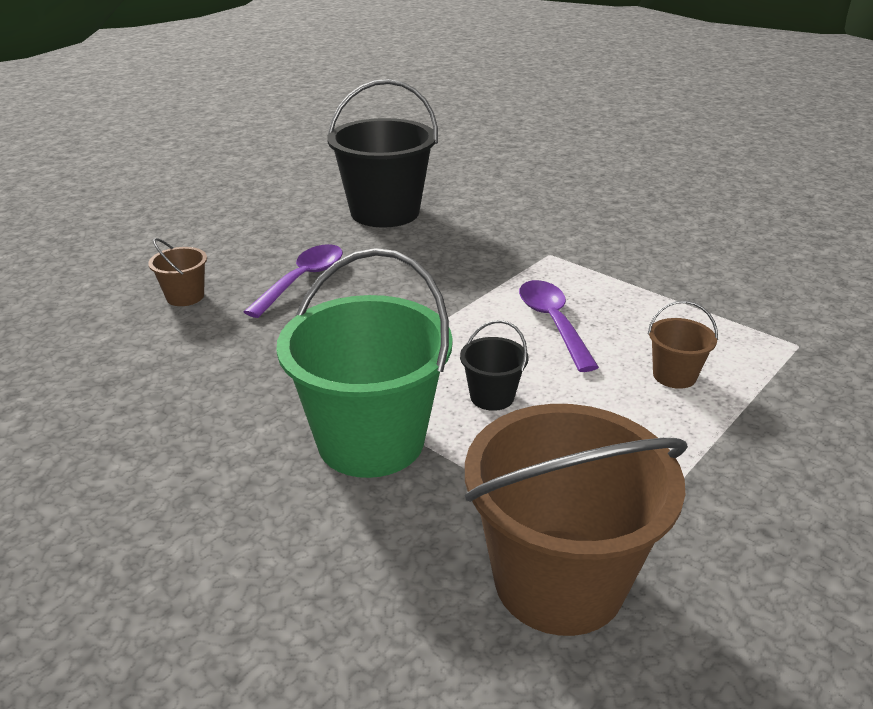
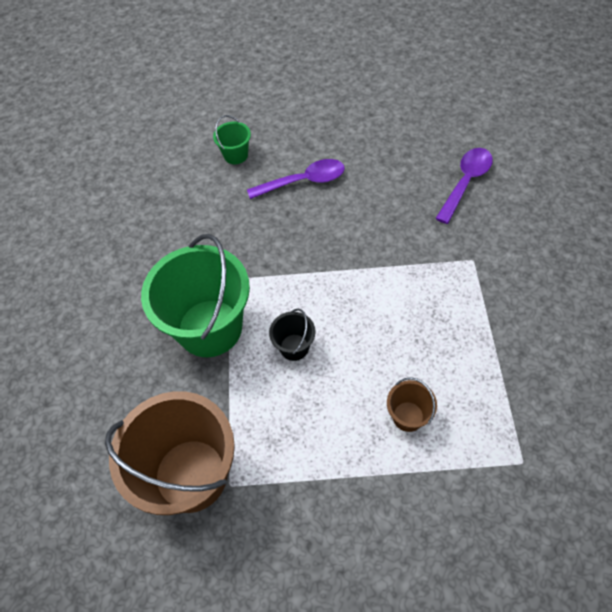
camera: 50 degrees right, 25 degrees up
(185, 296) = (236, 155): brown bucket -> green bucket
(385, 212) = (418, 146): black bucket -> none
(553, 323) = (395, 320): purple spoon -> purple spoon (465, 182)

